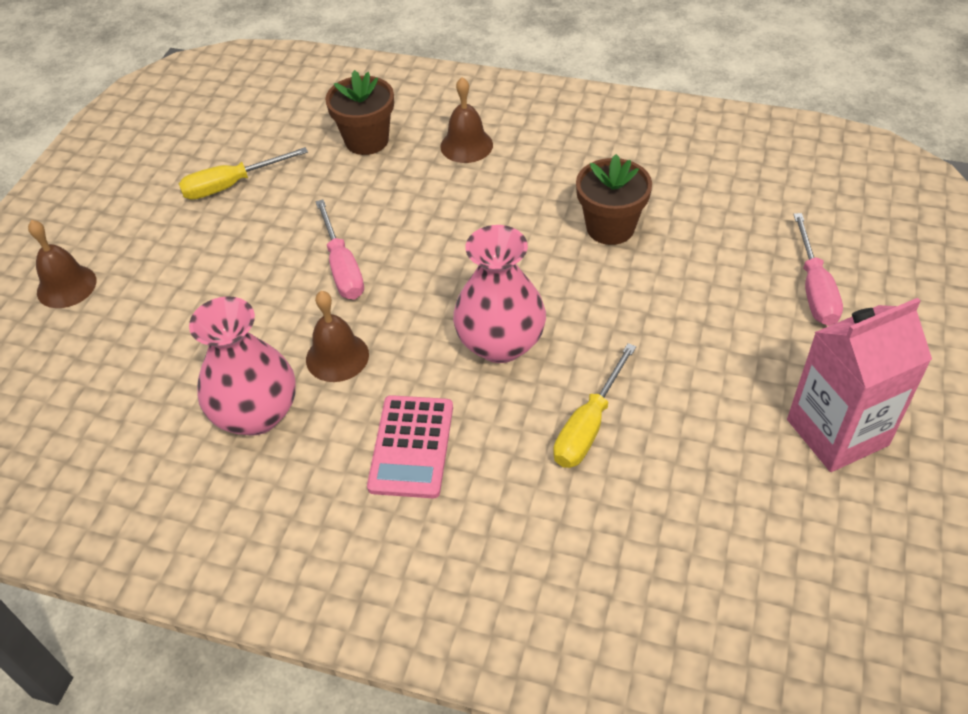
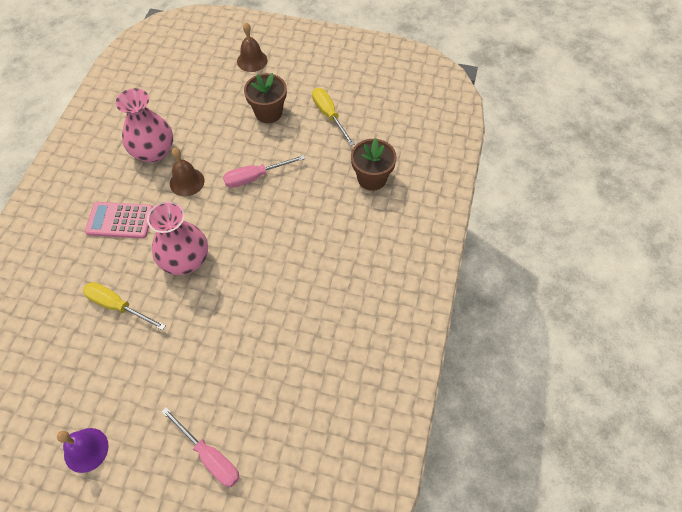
camera: 85 degrees right, 10 degrees up
(466, 145) = (367, 235): brown bell -> none
(610, 228) = (280, 324): brown flower pot -> brown flower pot (268, 113)
(814, 289) = (209, 456): pink screwdriver -> pink screwdriver turned 135 degrees counterclockwise
(837, 432) = (86, 450): pink carton -> purple bell

